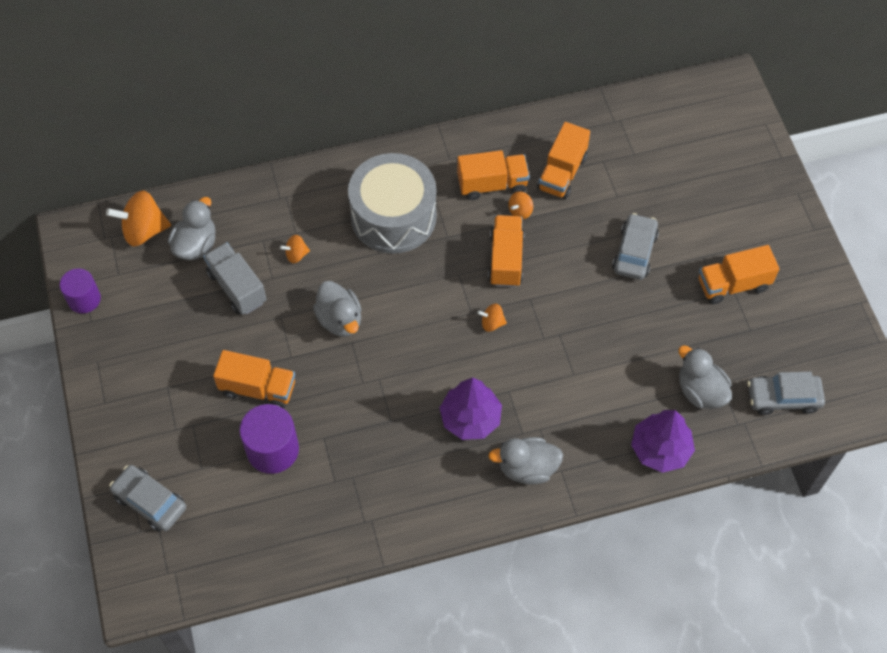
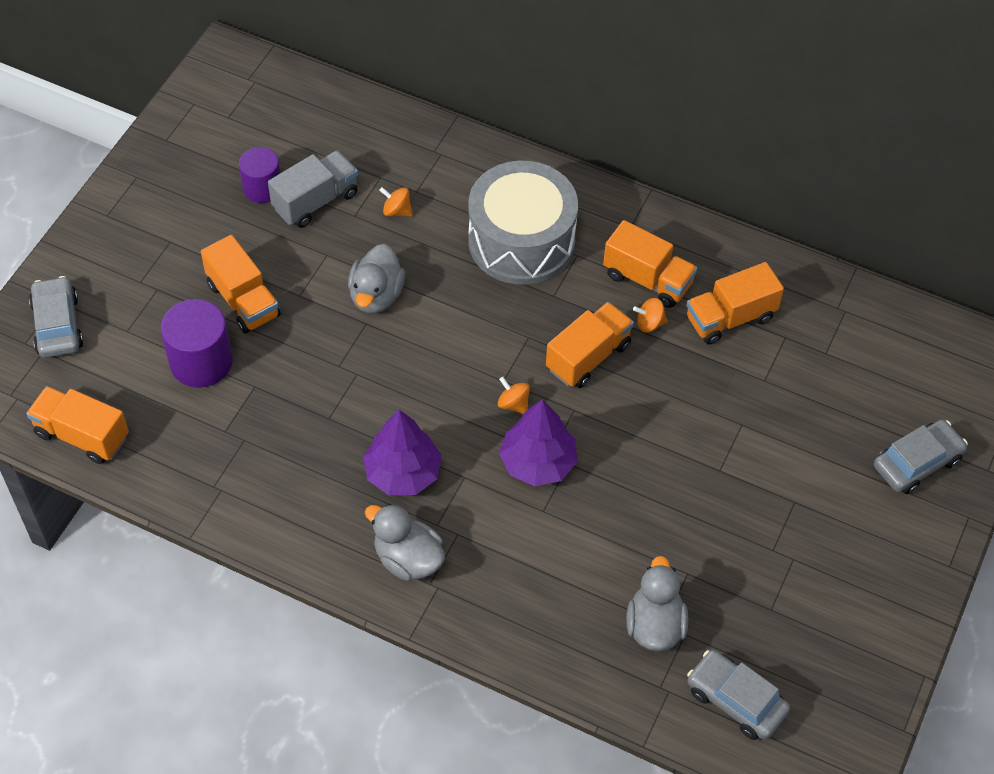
camera: 40 degrees right, 5 degrees down
(84, 299) = (179, 118): purple cylinder -> purple cylinder (262, 188)
(144, 230) = (287, 96): orange spinning top -> none
(196, 245) = (318, 140): grey duck -> none
(237, 287) = (315, 201): grey truck -> grey truck turned 45 degrees clockwise
(634, 252) = (726, 445): grey car -> grey car (917, 463)
(660, 449) = (555, 646): purple tree -> purple tree (537, 463)
(733, 284) = (799, 552): orange truck -> orange truck (82, 435)

